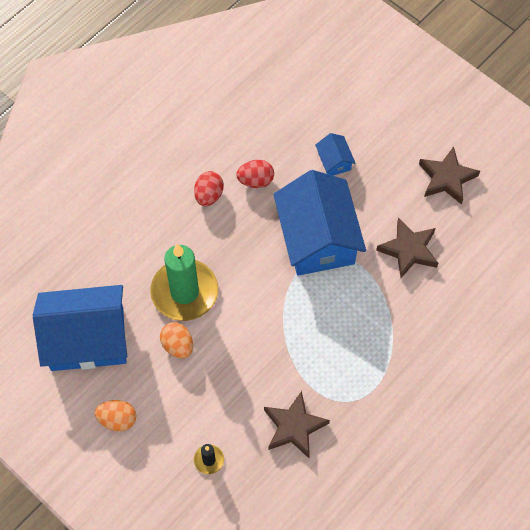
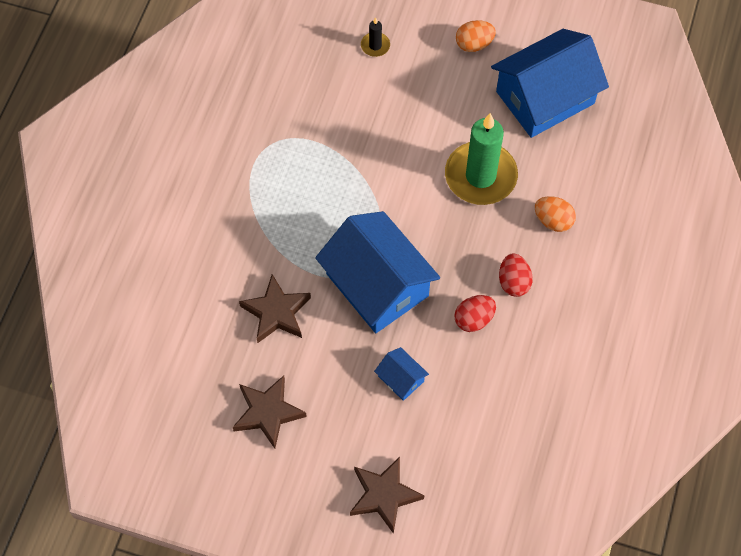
camera: 155 degrees right, 0 degrees up
(178, 346) = (458, 125): orange egg -> orange egg (553, 221)
(294, 427) = (313, 101): brown star -> brown star (384, 495)

